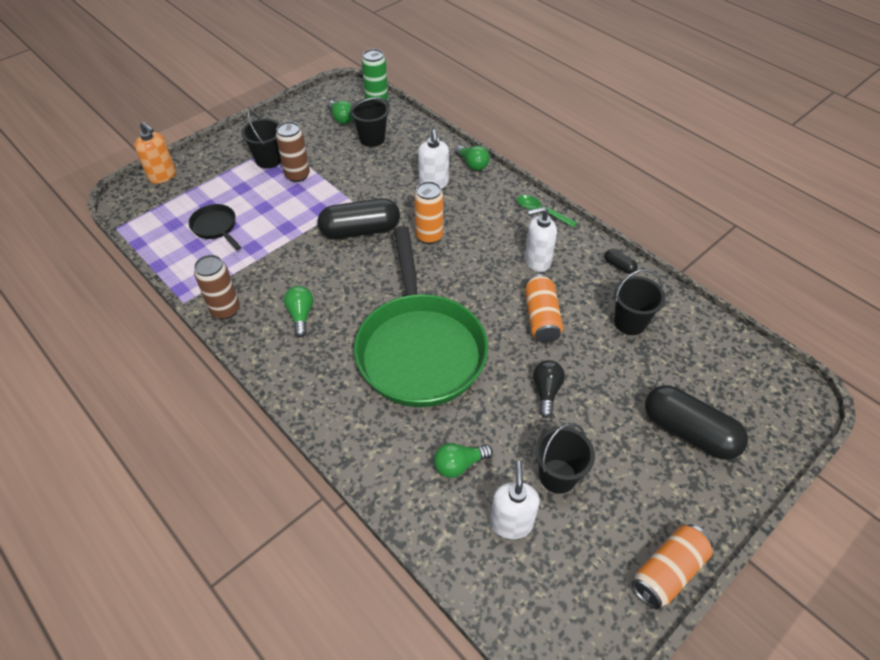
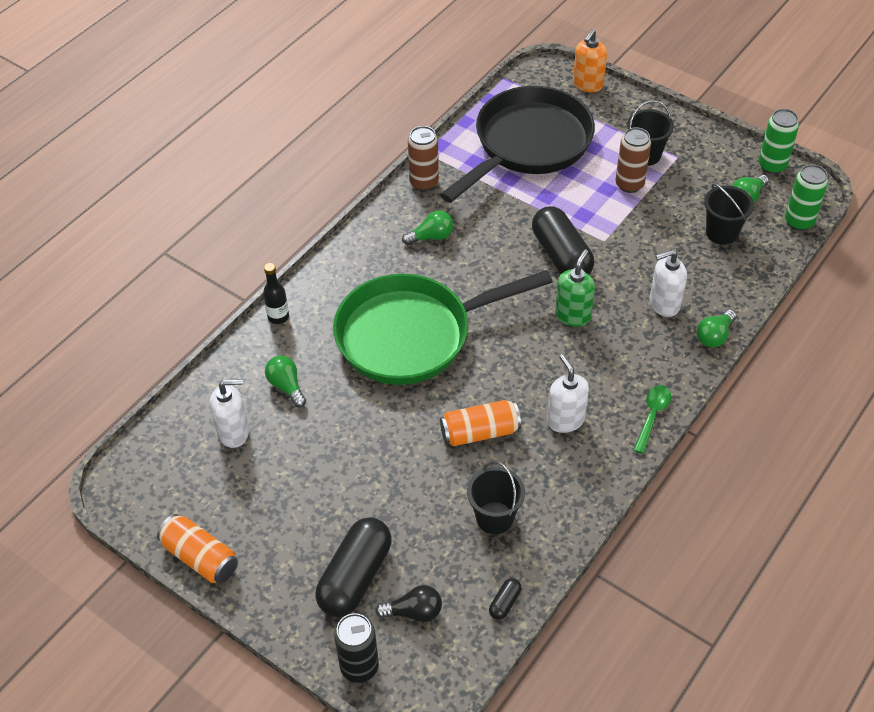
camera: 80 degrees right, 0 degrees up
(216, 227) = (528, 145): black pan -> black pan, size x2.45
(315, 100) = (772, 166): none -> green can
(361, 462) = (278, 317): none -> black bottle
(429, 236) = (573, 315): orange can -> green soap dispenser
(546, 391) = (381, 446): black light bulb -> black light bulb (414, 612)
(557, 476) = (286, 464): black bucket -> none
(619, 266) = (583, 503): black capsule -> black capsule (505, 603)
(779, 441) = (359, 667): none -> black can

